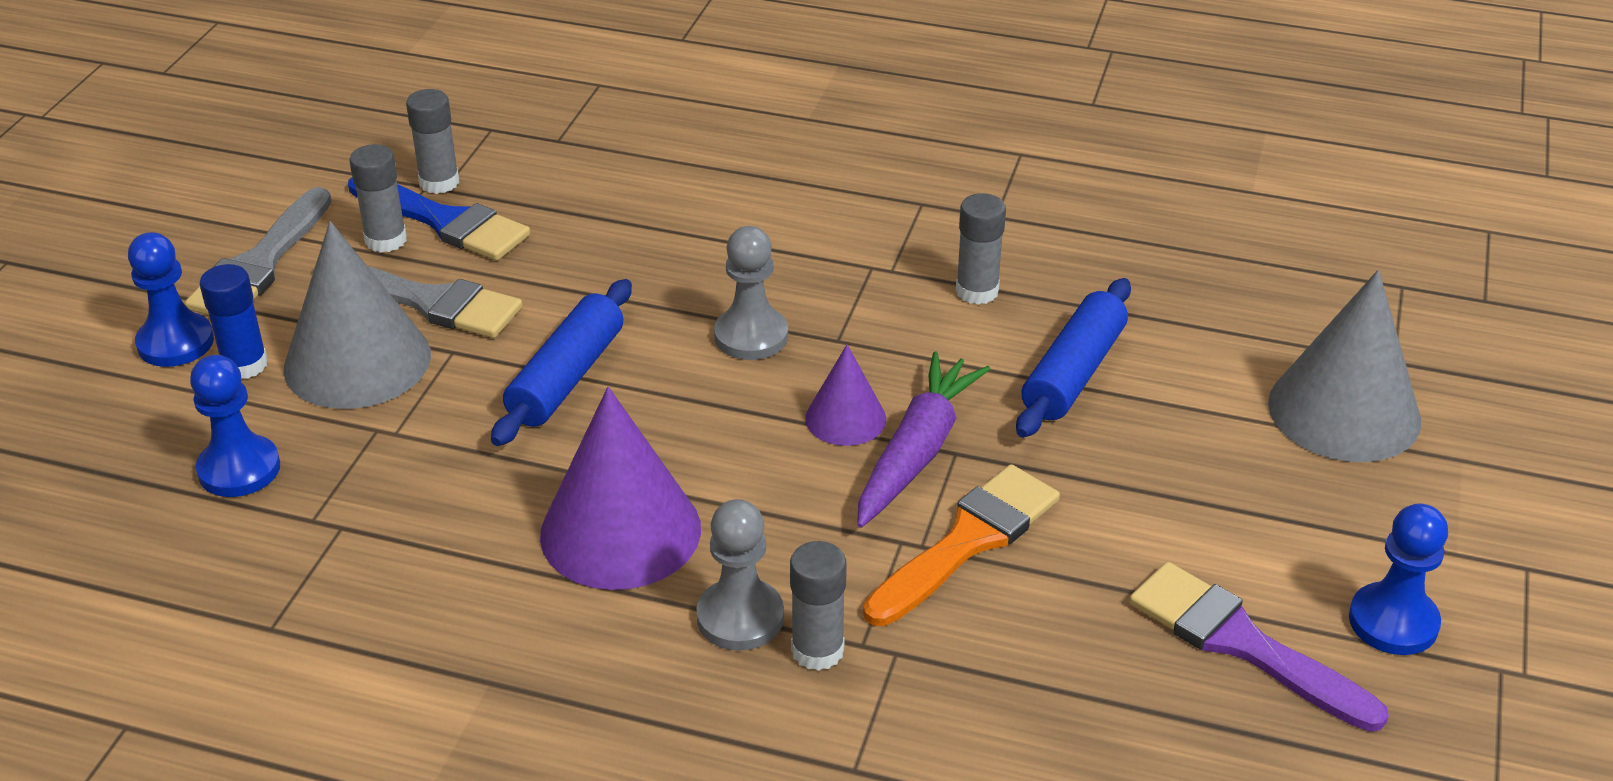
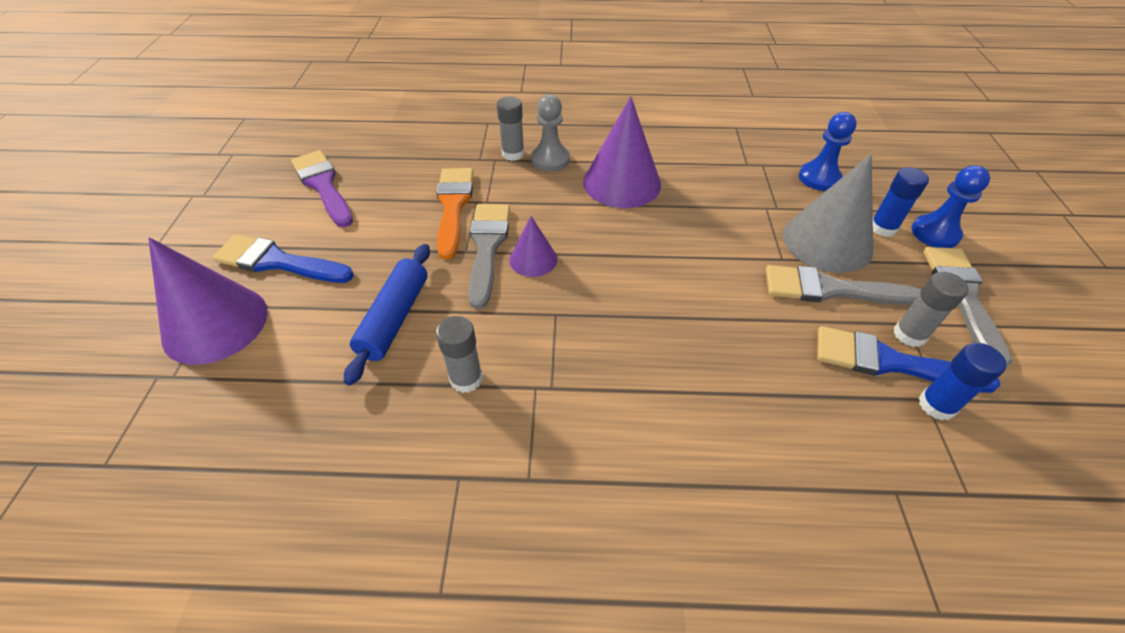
camera: 165 degrees right, 10 degrees up
(439, 182) = (936, 405): grey glue stick -> blue glue stick
(567, 377) = (704, 254): blue rolling pin -> none
(751, 336) = (612, 305): grey pawn -> none
(917, 451) = (487, 247): purple carrot -> grey brush
(967, 541) = (453, 206): orange brush -> orange brush turned 150 degrees clockwise
(1242, 643) = (323, 185): purple brush -> purple brush turned 150 degrees counterclockwise
(1282, 491) = (278, 262): none -> blue brush
(1344, 411) = (215, 324): grey cone -> purple cone
(1393, 622) = (245, 206): blue pawn -> none

